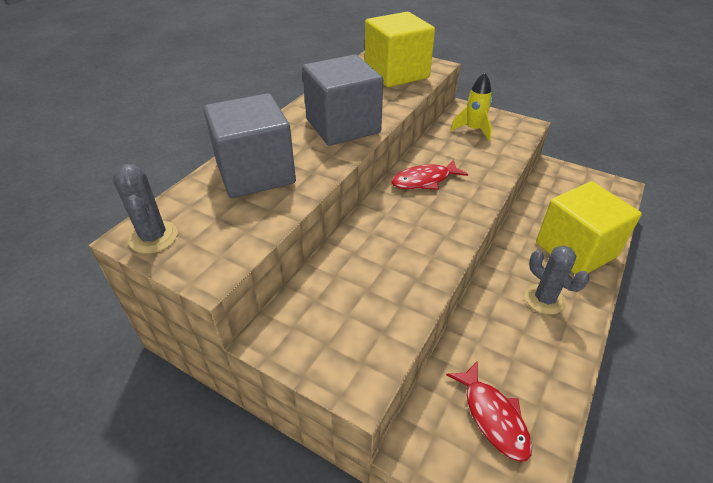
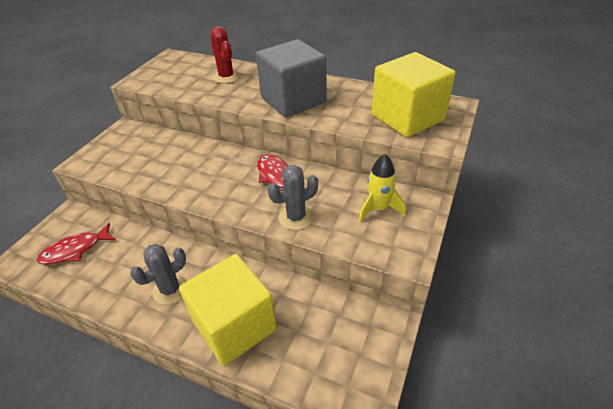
camera: 85 degrees right, 0 degrees up
(154, 237) = (168, 61): grey cactus -> grey cactus (296, 217)
(255, 173) = (226, 77): grey cube -> red cactus

